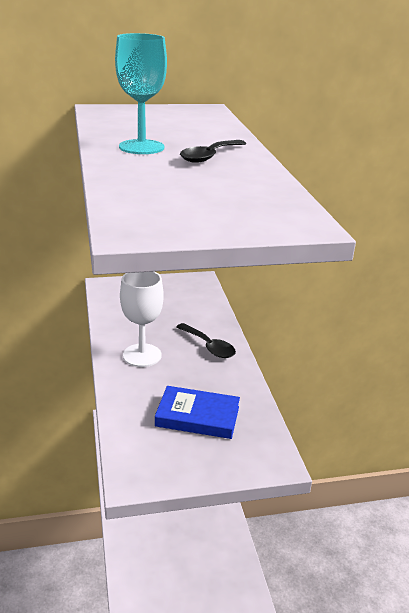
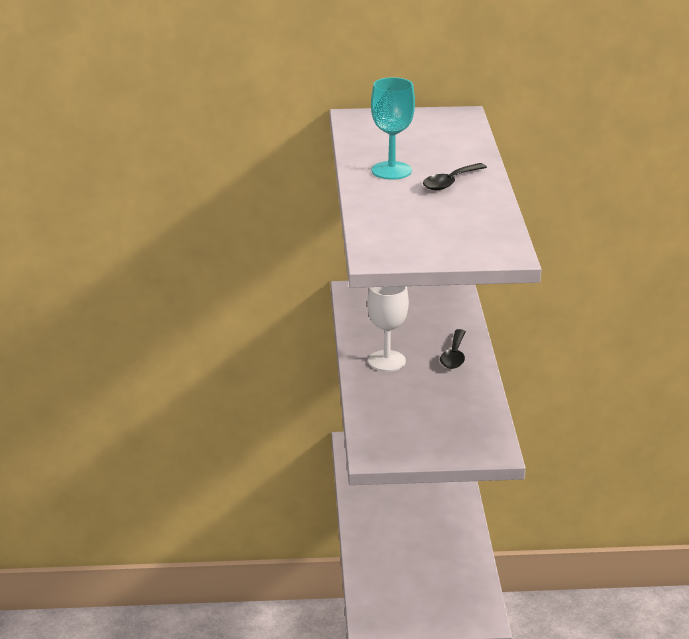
camera: 10 degrees right, 0 degrees up
(197, 416) = (433, 415): blue book -> none
(209, 346) = (454, 356): black spoon -> black spoon turned 45 degrees clockwise

